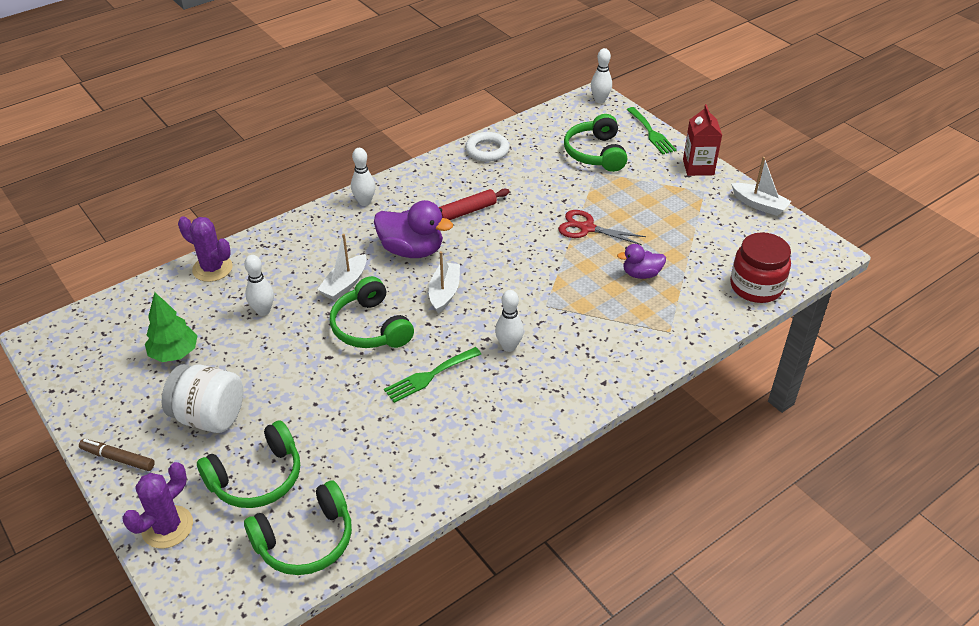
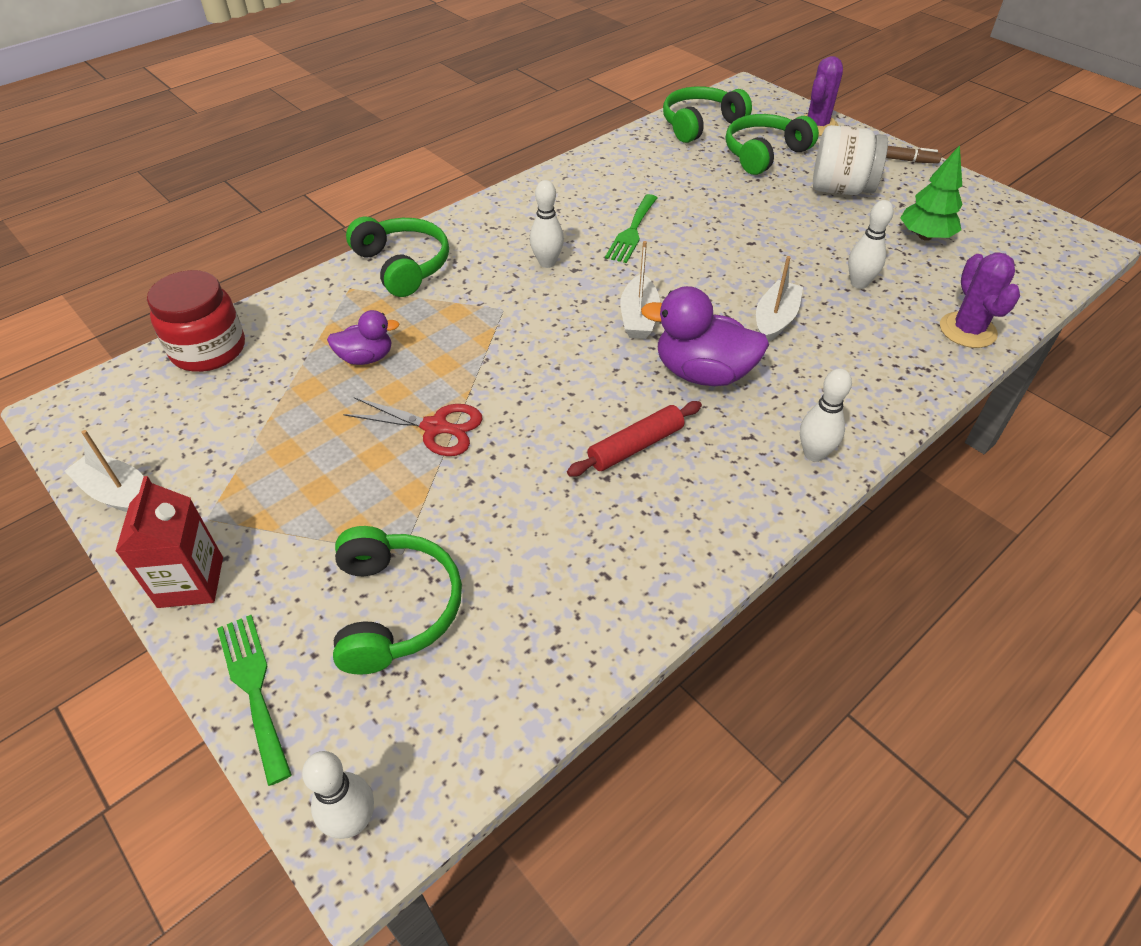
camera: 175 degrees right, 5 degrees up
(212, 268) = (967, 330): purple cactus -> purple cactus turned 60 degrees clockwise
(371, 327) = (717, 273): green headphones -> green headphones (403, 266)
(429, 376) = (632, 231): green fork -> green fork turned 150 degrees clockwise
(487, 150) = (624, 600): white ring -> none

